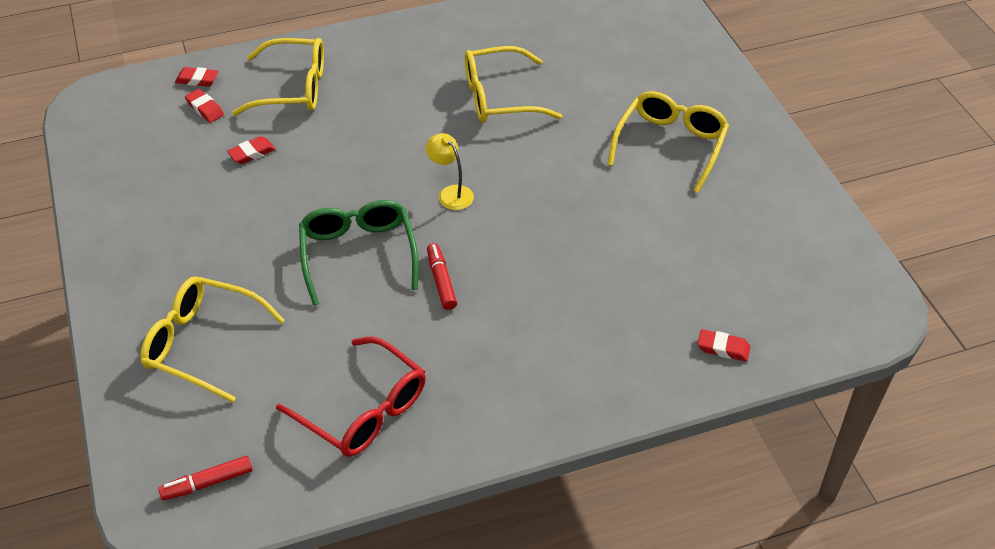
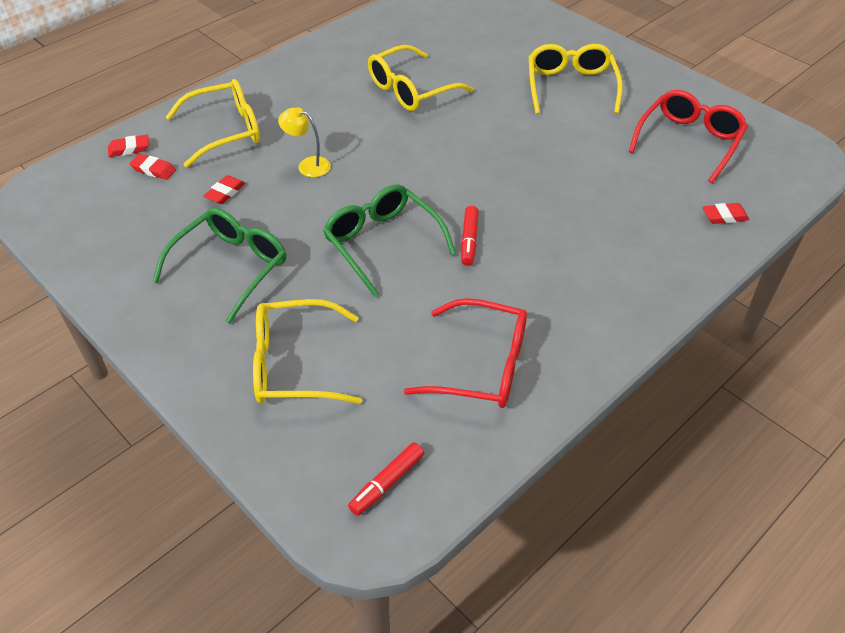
camera: 25 degrees left, 0 degrees up
(209, 230) = (231, 267): none -> green glasses
(441, 281) = (469, 240): red marker -> red marker turned 135 degrees counterclockwise
(451, 193) = (425, 171): yellow lamp -> yellow lamp (308, 165)
(752, 251) = (689, 141): none -> red glasses

